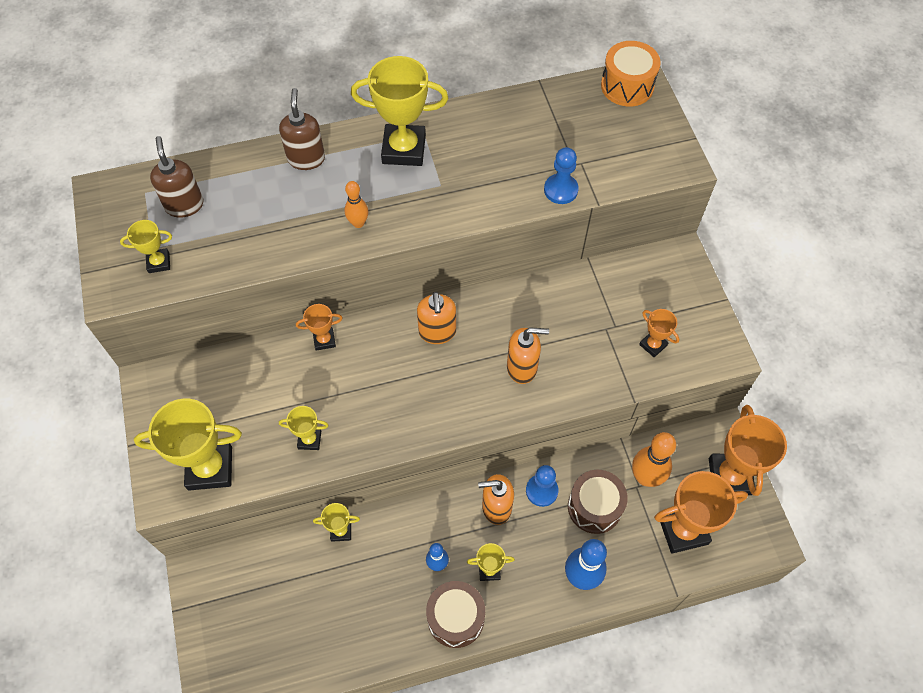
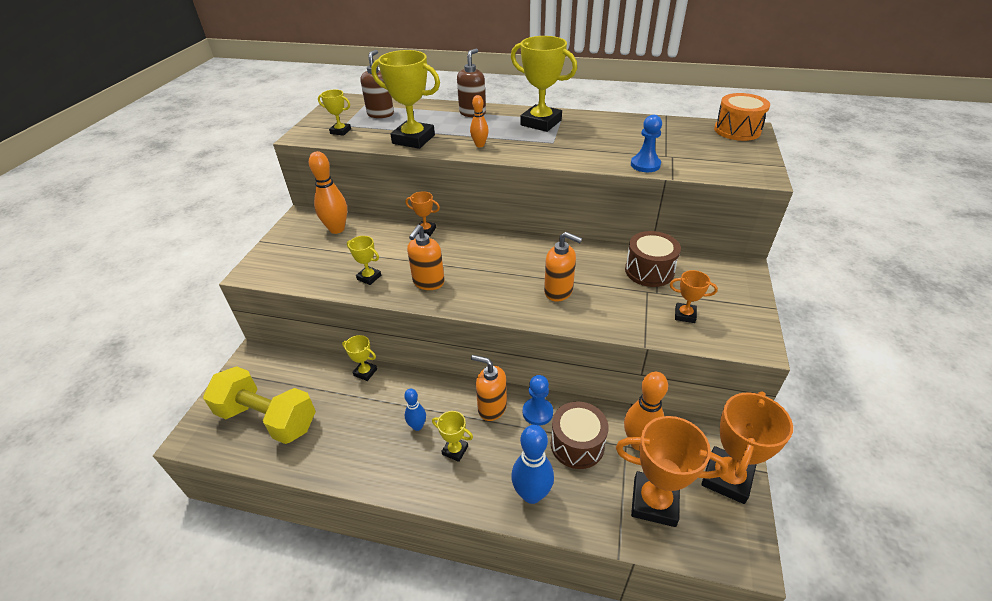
camera: 30 degrees right, 20 degrees down
(210, 468) = (293, 269): yellow trophy -> yellow trophy (413, 139)
(213, 384) = (337, 229): none -> orange bowling pin
(278, 635) = (268, 418): none -> yellow dumbbell
(437, 332) = (507, 251): orange soap dispenser -> orange soap dispenser (428, 282)
(455, 618) = (402, 473): brown drum -> brown drum (649, 271)
(653, 345) = (685, 315): orange trophy -> orange trophy turned 60 degrees counterclockwise

